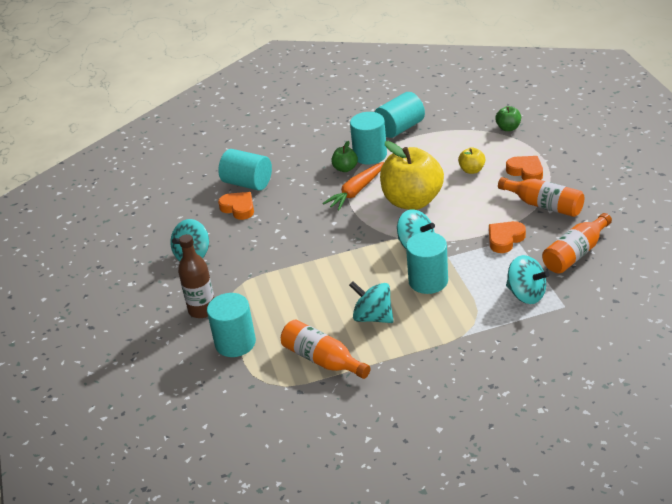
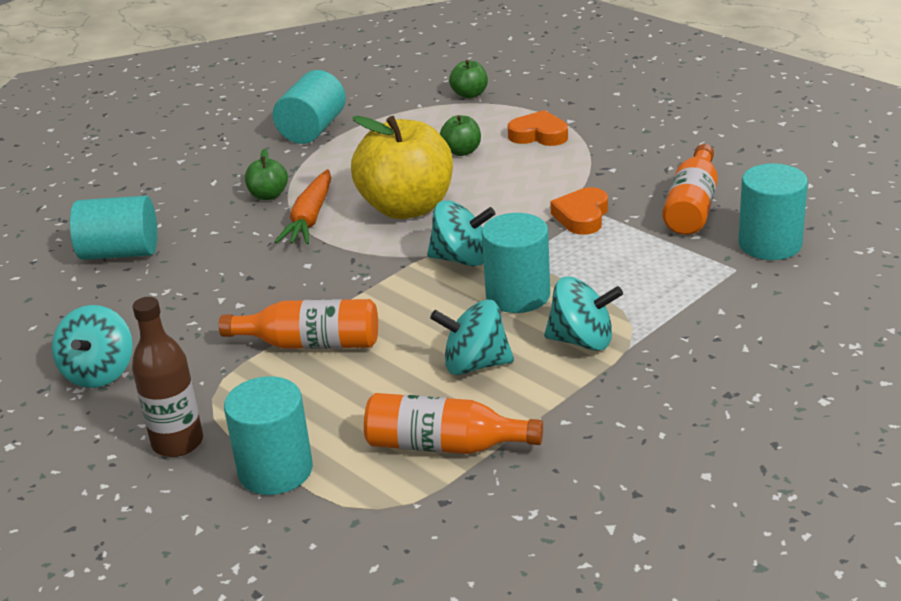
camera: 30 degrees left, 5 degrees down
(238, 208) = (131, 288): orange heart -> none
(370, 155) = (293, 170): turquoise cylinder -> turquoise cylinder (770, 244)
(472, 170) = (462, 151): yellow apple -> green apple
(526, 294) = (672, 271): turquoise spinning top -> turquoise spinning top (582, 341)
(544, 205) = (599, 165): orange bottle -> orange bottle (310, 344)

